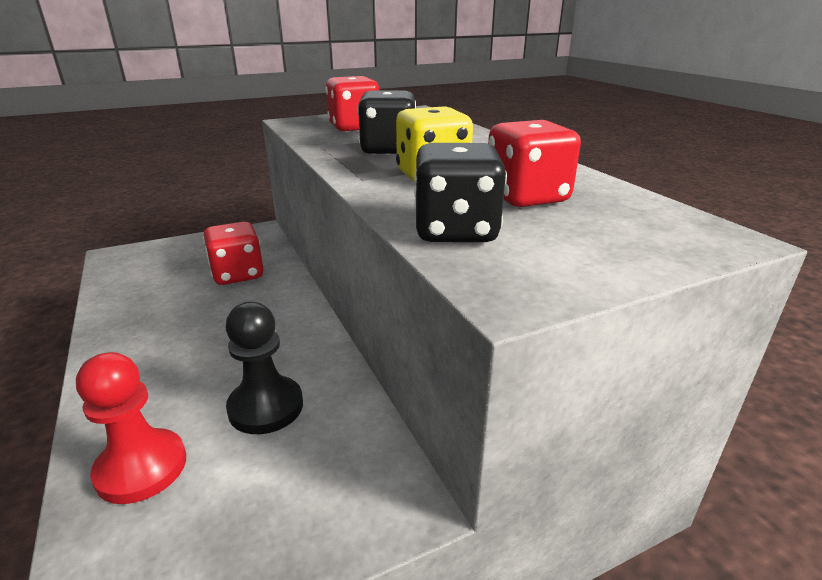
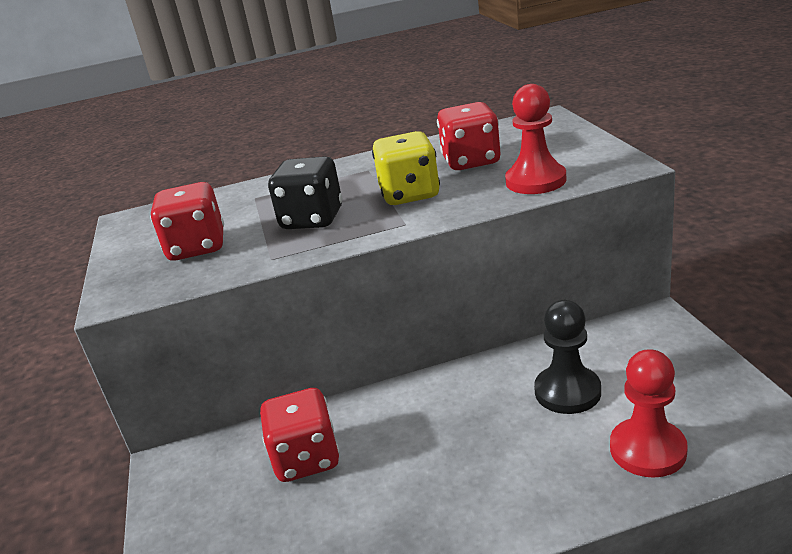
camera: 75 degrees left, 0 degrees up
(455, 231) = (535, 181): black dice -> red pawn

